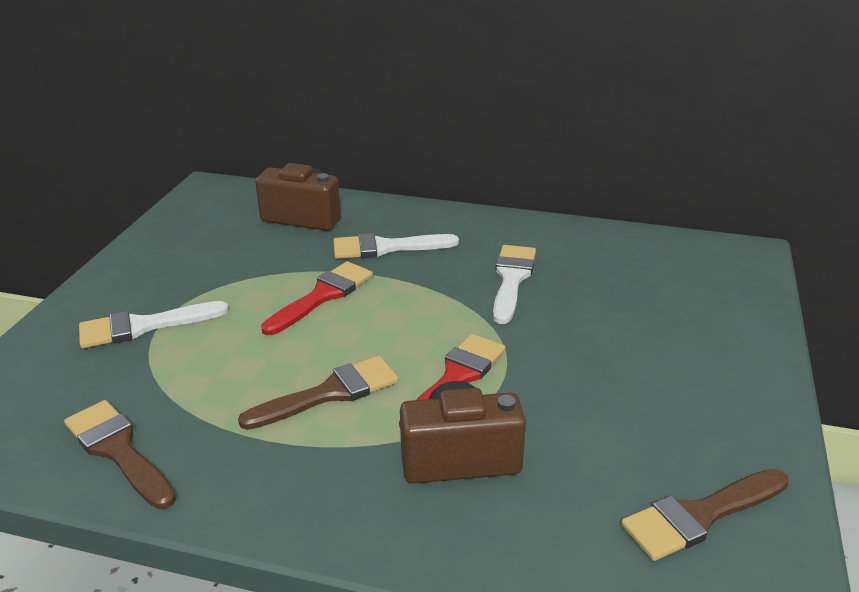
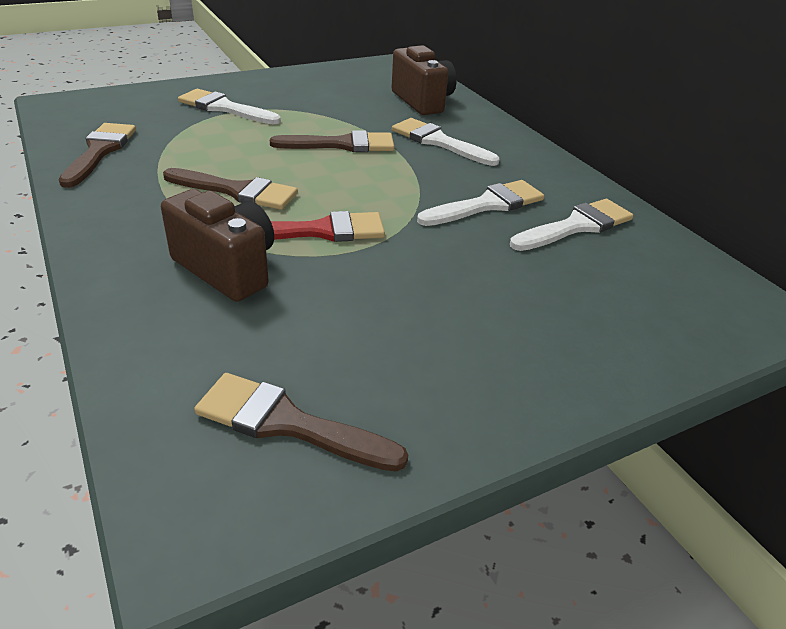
camera: 45 degrees right, 5 degrees up
(322, 296) = (342, 144): red brush -> brown brush
(583, 260) = (576, 226): none -> white brush

